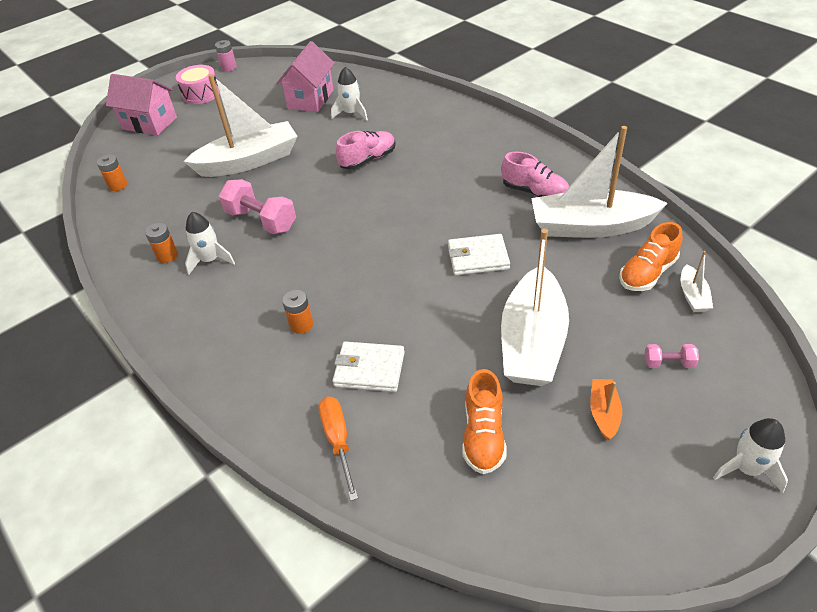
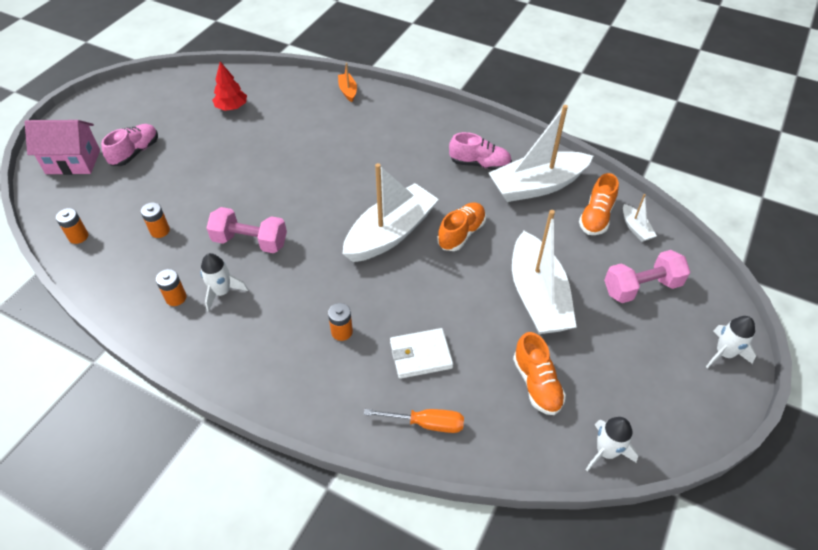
camera: 25 degrees left, 5 degrees up
(187, 194) = (160, 231): none -> orange battery
(201, 94) = (112, 120): pink drum -> none
(229, 67) = (126, 85): pink battery -> none
(249, 161) = (204, 184): white boat -> white boat (390, 233)
(310, 99) = (231, 107): pink house -> red tree
(338, 441) = (426, 423): orange screwdriver -> orange screwdriver turned 135 degrees clockwise
(351, 113) = (280, 116): white rocket -> white rocket (606, 452)
(368, 160) = (320, 160): pink shoe -> pink shoe (135, 152)
(478, 257) = (461, 233): white wallet -> orange shoe
(604, 413) = (614, 340): orange boat -> orange boat (348, 91)
(668, 363) = (641, 287): pink dumbbell -> pink dumbbell, size x2.04

